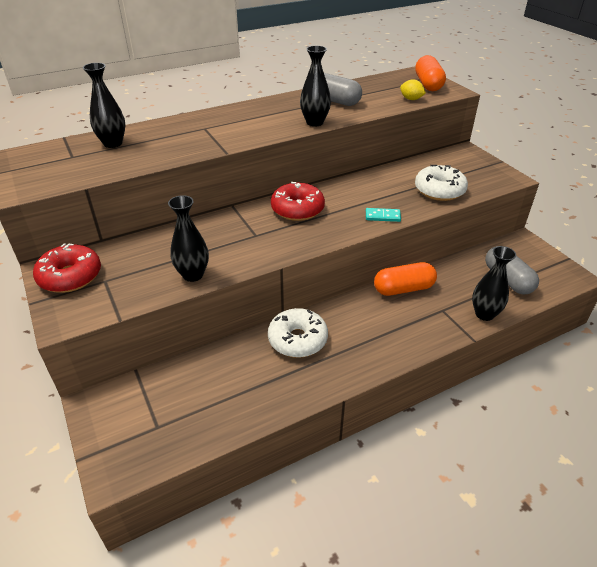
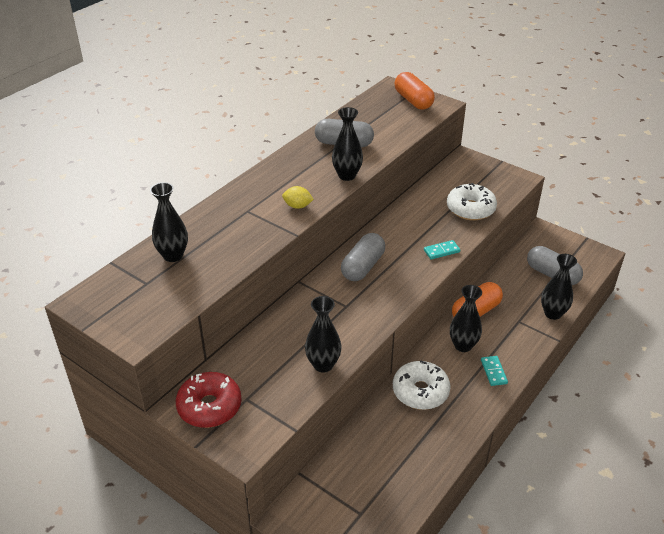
camera: 25 degrees left, 0 degrees up
(297, 209) = (362, 267): red donut -> grey capsule
(369, 314) = (463, 345): none -> black vase
(383, 347) = (493, 372): none -> turquoise domino
(411, 99) = (411, 124): yellow lemon -> yellow lemon (297, 206)

